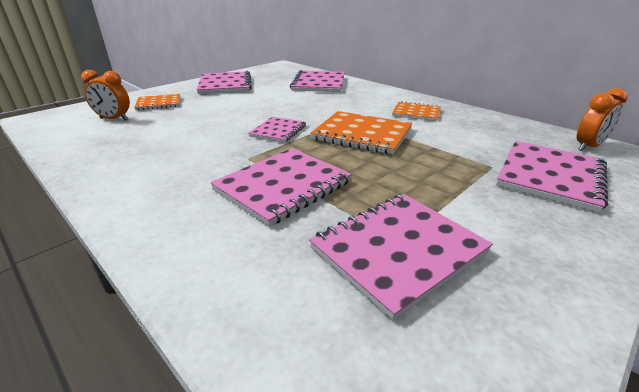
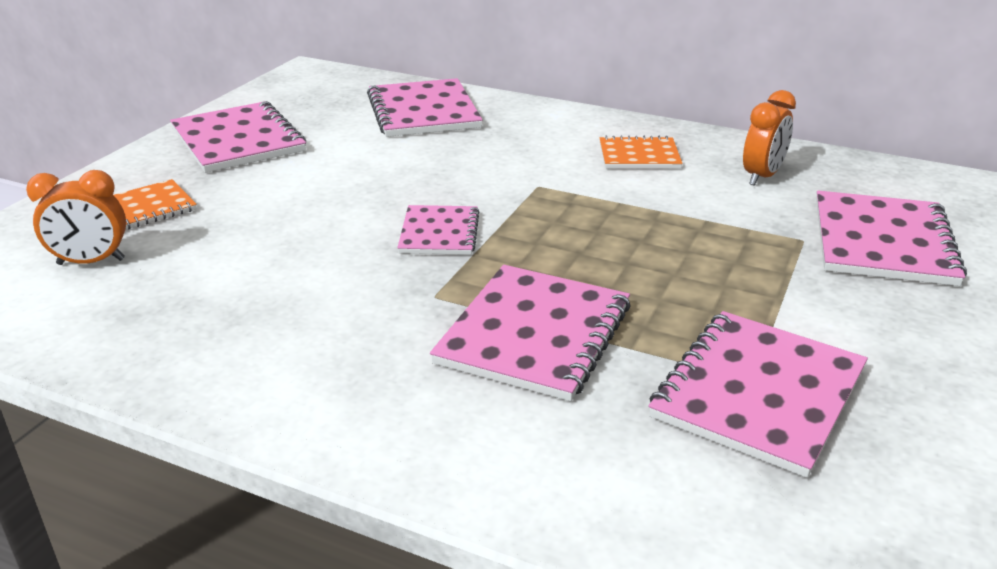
camera: 20 degrees left, 0 degrees up
(362, 134) = (583, 215): orange notebook -> none
(588, 147) = (909, 181): orange clock -> orange clock (762, 176)

